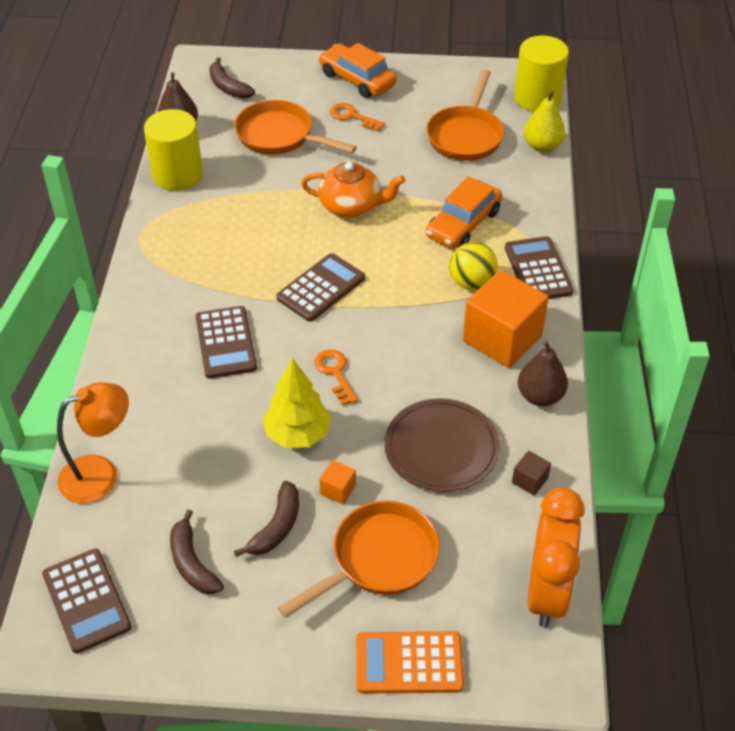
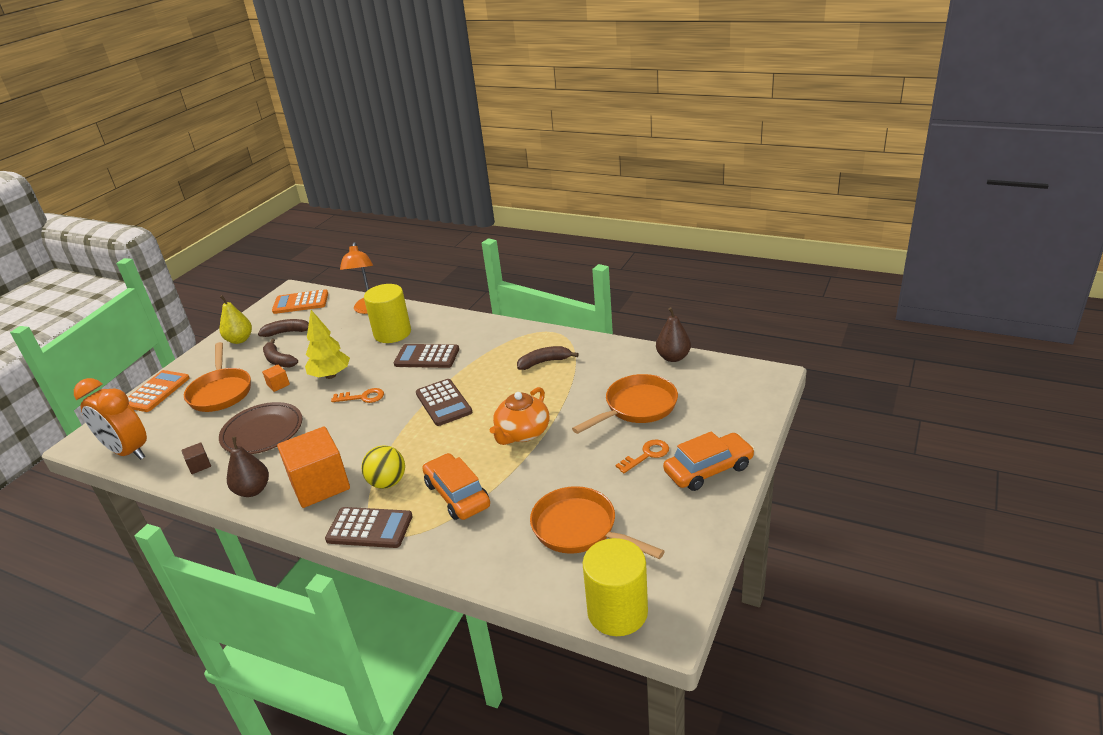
camera: 115 degrees right, 15 degrees down
(86, 601) = (300, 302): brown calculator -> orange calculator
(177, 175) = (612, 352): yellow cylinder -> yellow cylinder (392, 333)
(228, 87) = (723, 387): brown banana -> brown banana (544, 362)
(542, 146) = (531, 588): yellow pear -> yellow pear (239, 340)

